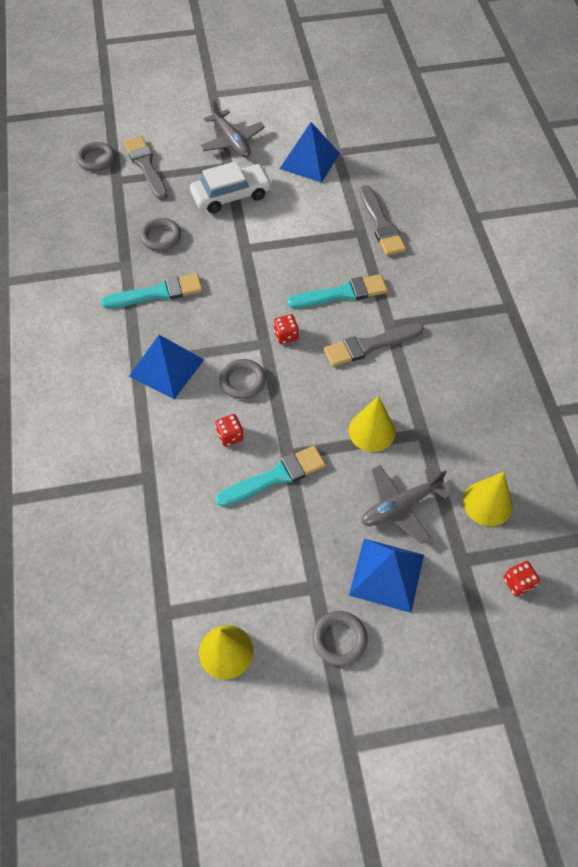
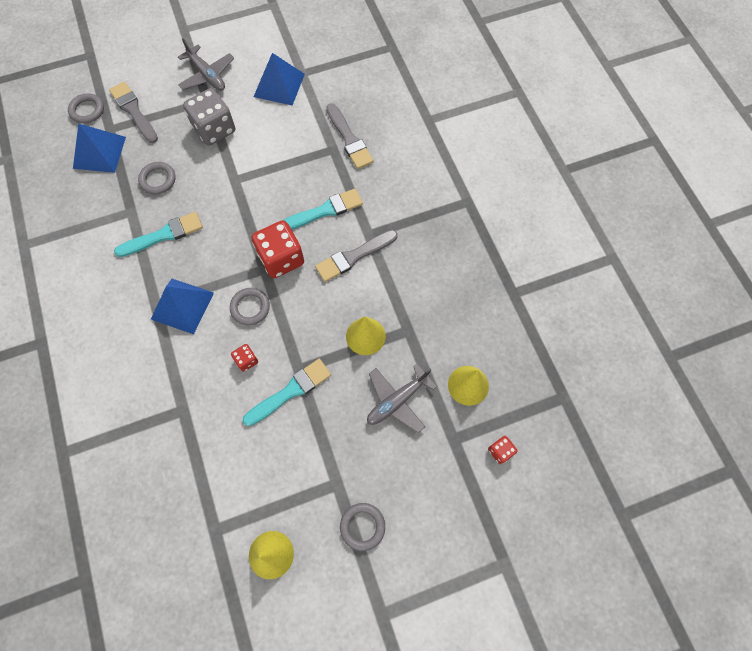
camera: 10 degrees left, 10 degrees up
(231, 195) = (214, 129): white car -> grey dice
(286, 335) = (281, 258): red dice -> red dice, size x2.13
(386, 574) = (394, 463): blue pyramid -> blue pyramid (99, 152)

